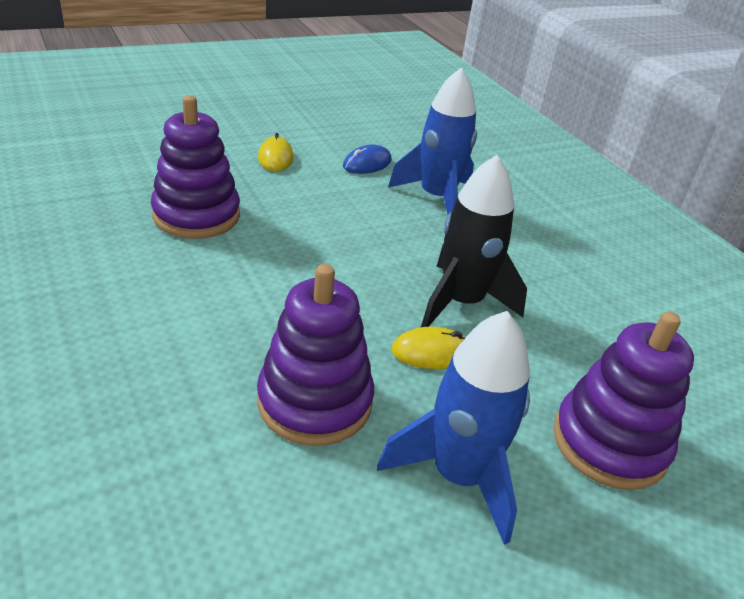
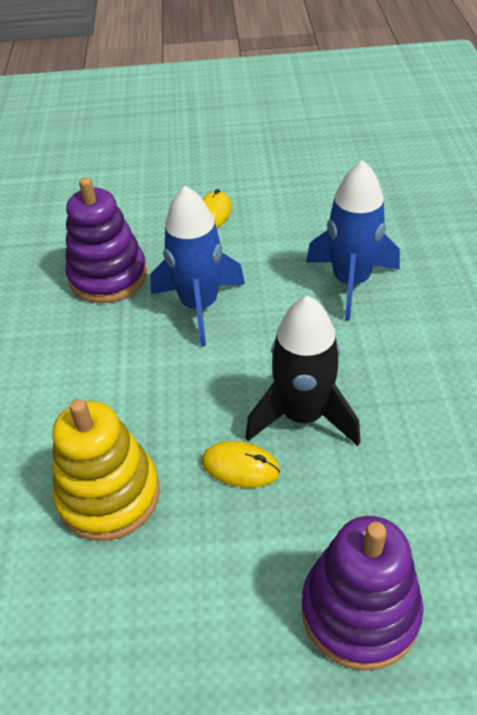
camera: 30 degrees right, 10 degrees up
(314, 402) = (109, 495): purple stacking toy -> yellow stacking toy
(367, 163) = (301, 229): blue mouse -> none
(458, 476) = (191, 602): blue rocket -> blue rocket (199, 306)

